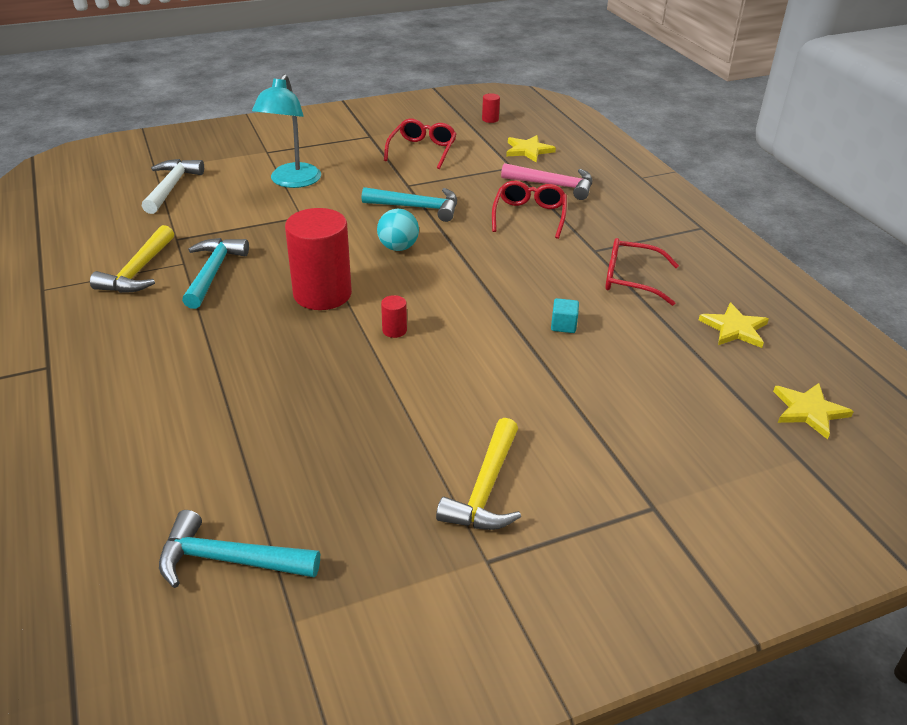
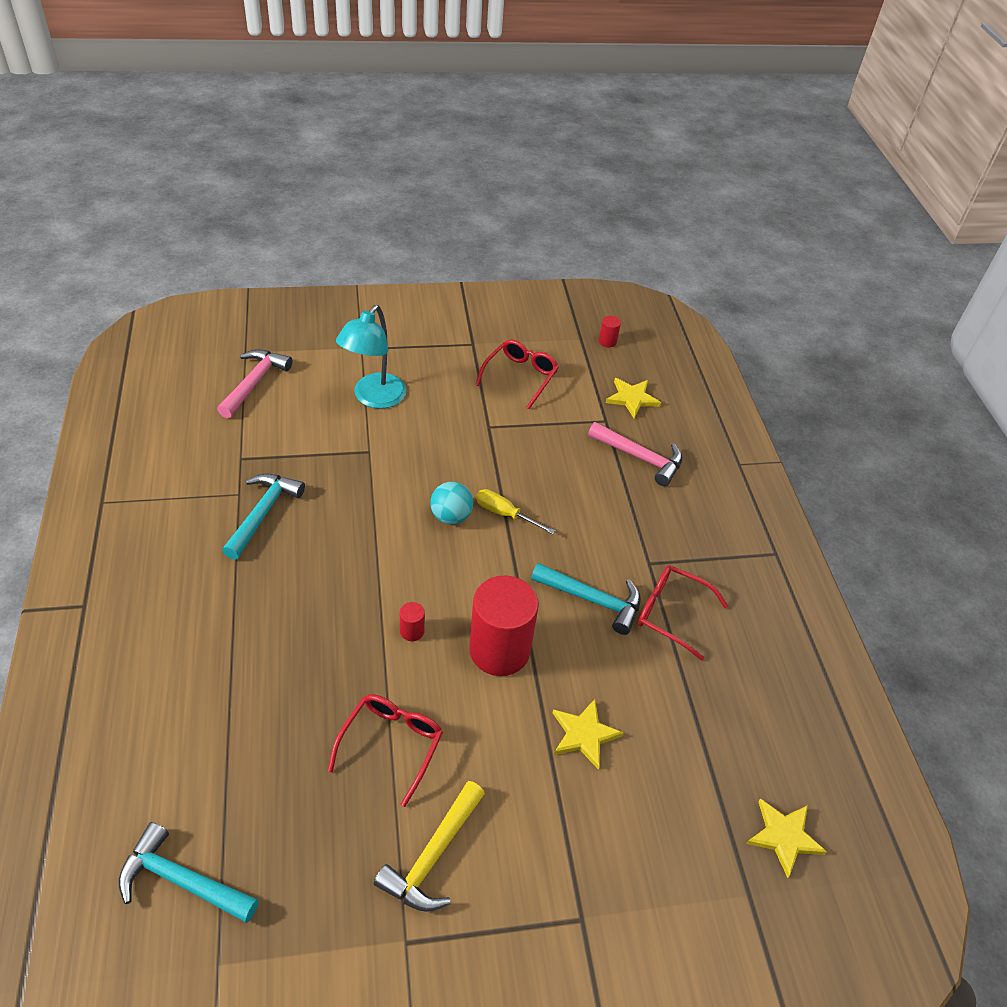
camera: 10 degrees right, 10 degrees up
(138, 271) = (194, 496): yellow hammer -> none
(171, 187) = (254, 383): white hammer -> pink hammer
(322, 294) = (358, 566): red cylinder -> red cylinder (499, 650)
(417, 207) = (488, 462): turquoise hammer -> turquoise hammer (592, 600)
(448, 238) = (505, 514): none -> yellow screwdriver
(529, 215) = (599, 498): red glasses -> red glasses (391, 744)
(563, 325) = (579, 662): turquoise cube -> none
(734, 328) = (753, 706): yellow star -> yellow star (584, 734)

